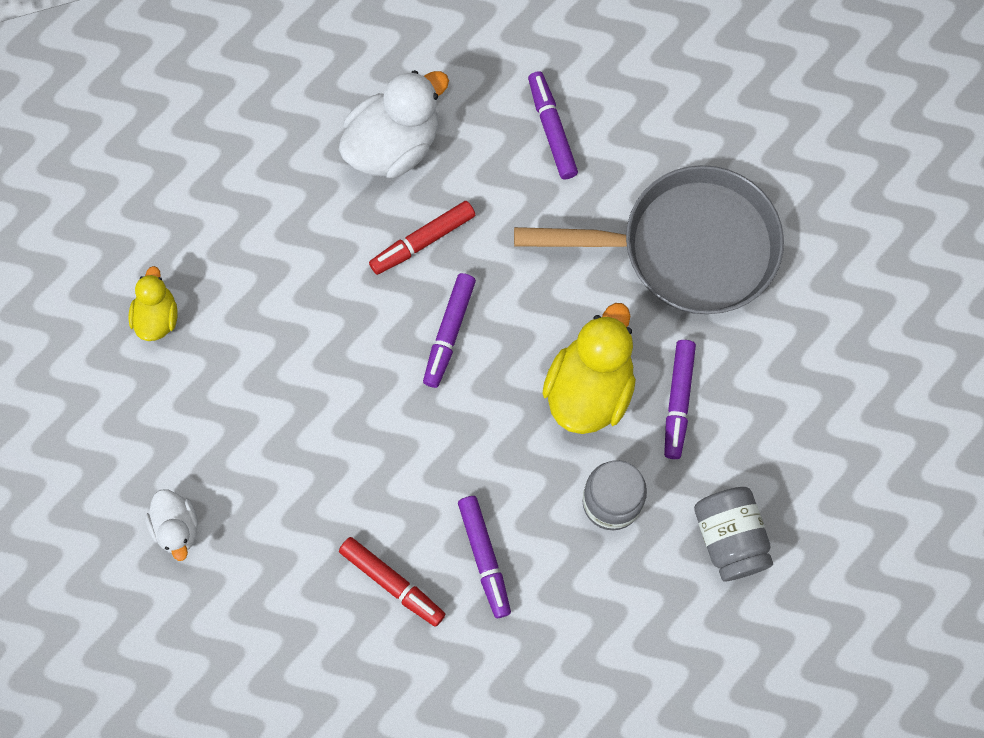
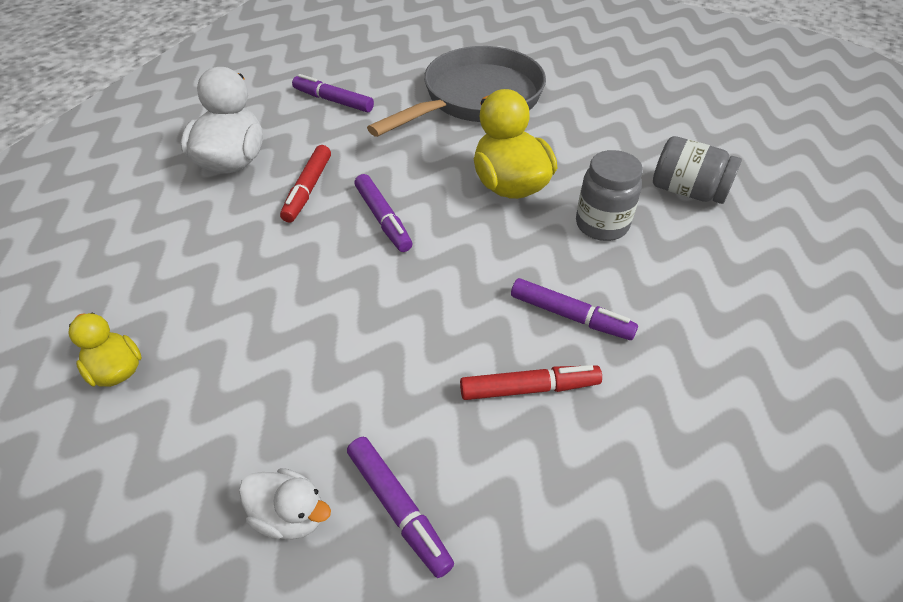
camera: 45 degrees left, 25 degrees down
(678, 401) = (566, 156): purple marker -> purple marker (398, 508)

